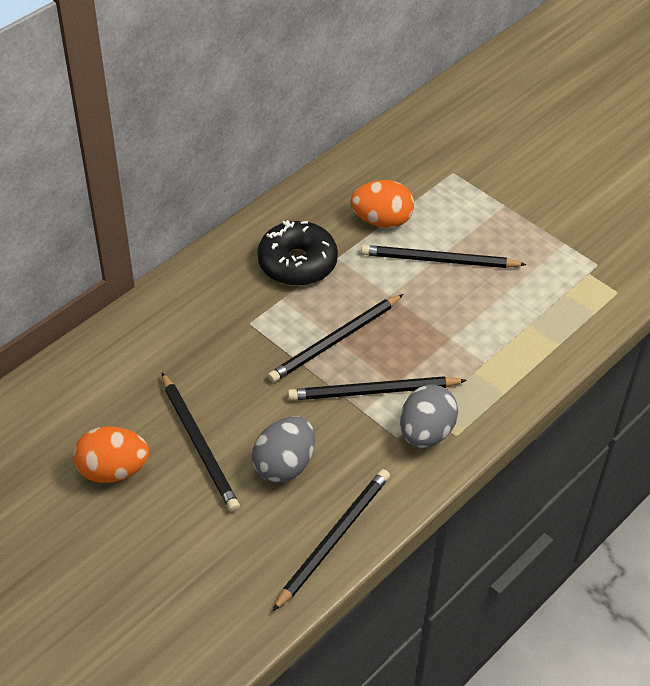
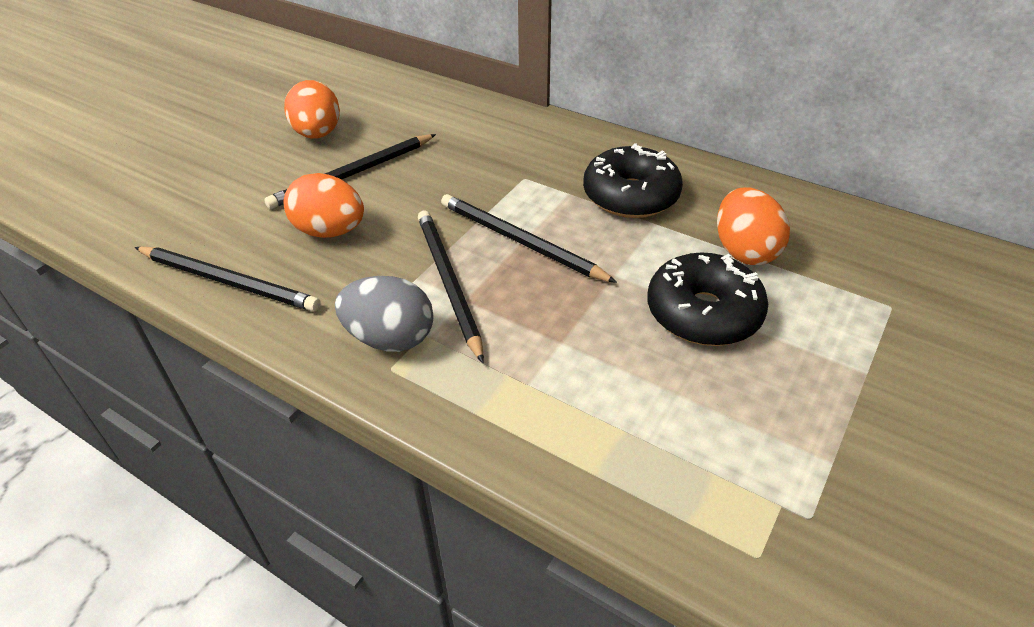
camera: 80 degrees right, 5 degrees down
(284, 465) = (330, 231): grey egg -> orange egg
(438, 260) = (703, 313): black pencil -> black donut

